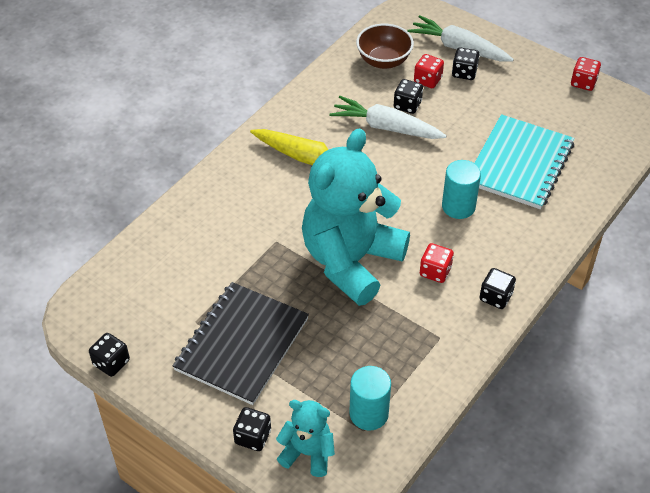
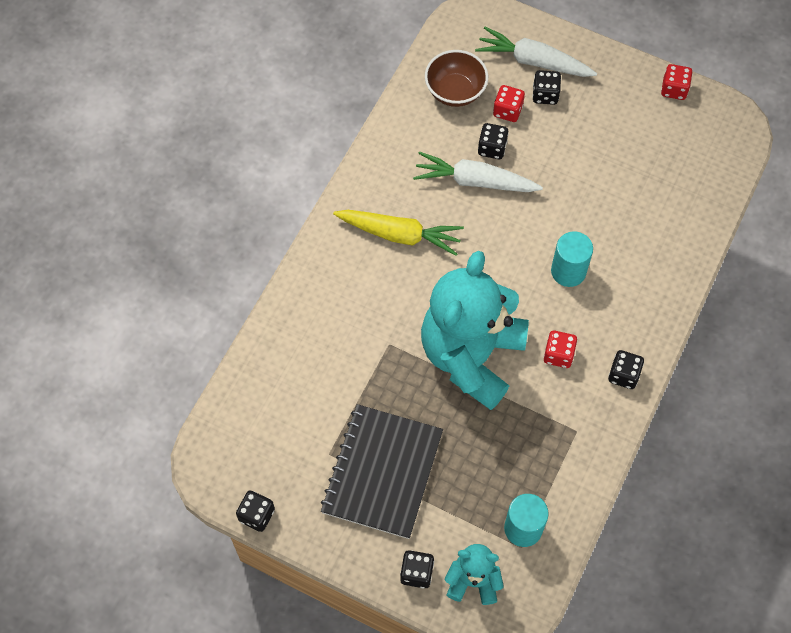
camera: 10 degrees left, 15 degrees up
(519, 164) = (622, 207): turquoise notebook -> none

